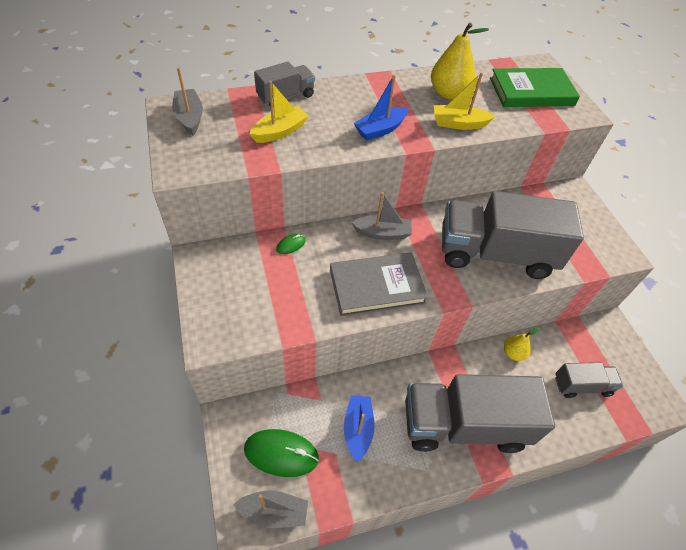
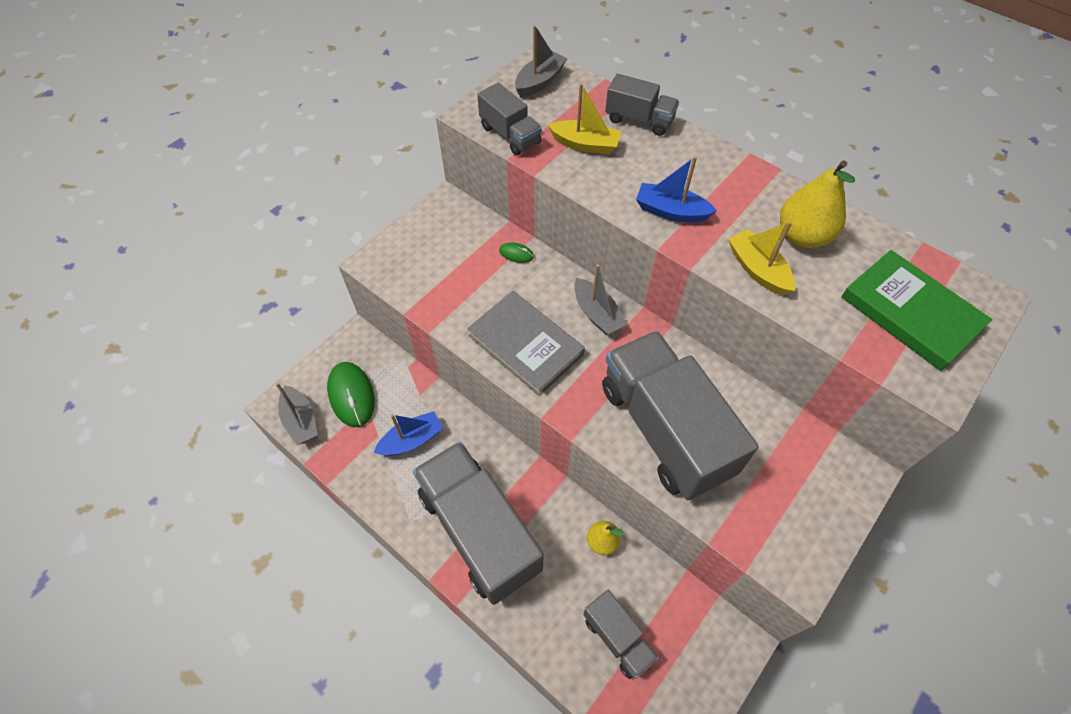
camera: 60 degrees right, 5 degrees up
(226, 162) = (510, 135): none -> grey truck

